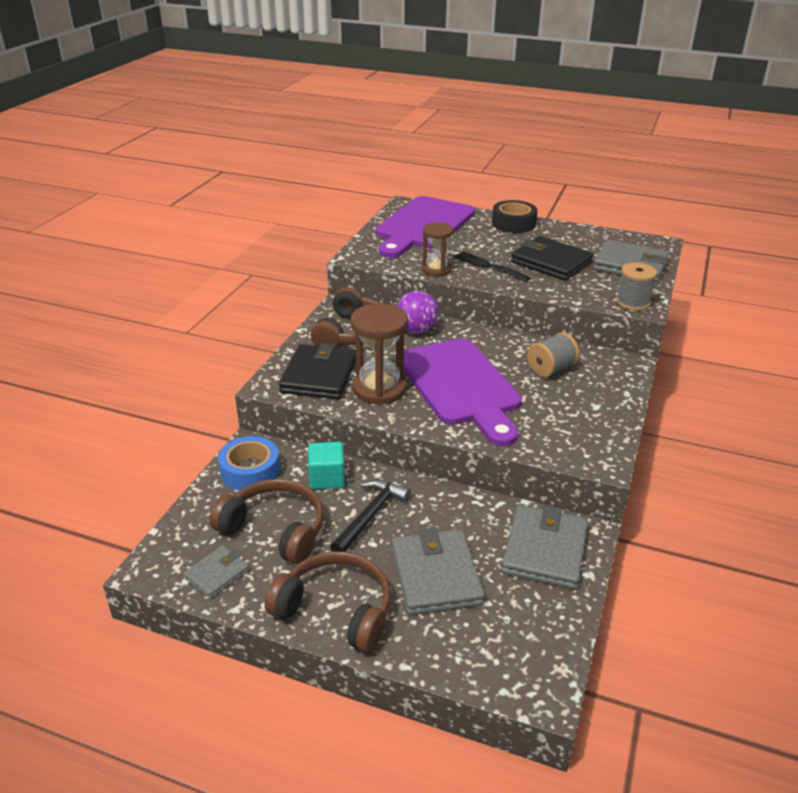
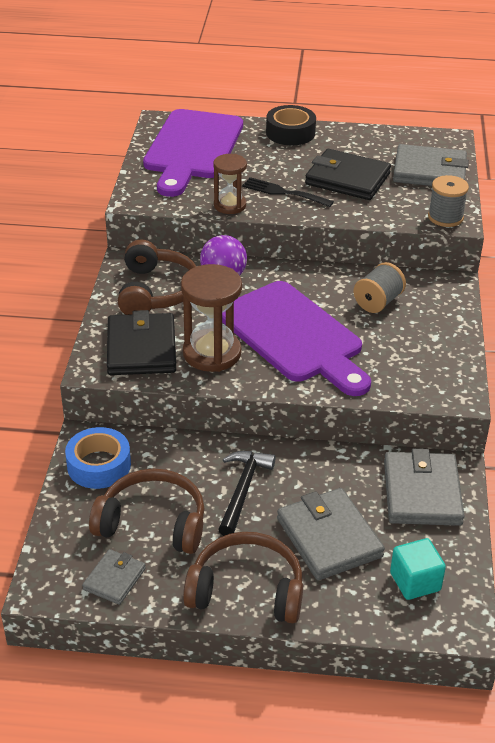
camera: 15 degrees left, 5 degrees up
(327, 478) = (183, 458): turquoise cube -> turquoise cube (415, 581)

